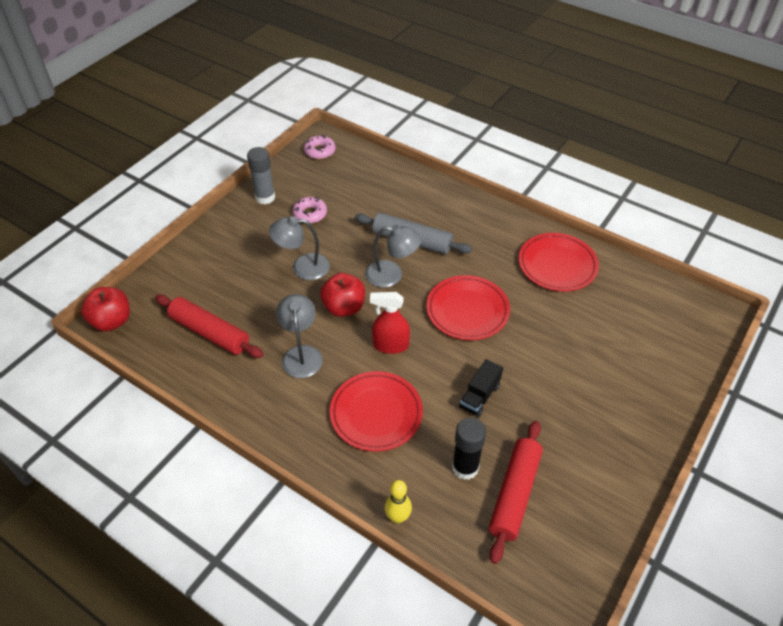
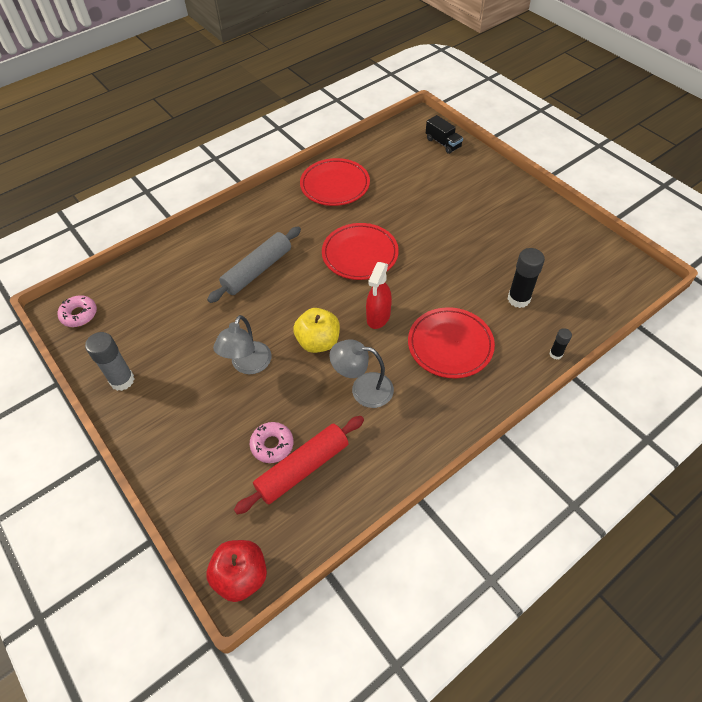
camera: 70 degrees left, 5 degrees up
(310, 214) = (173, 343): pink donut -> pink donut (272, 445)
(344, 307) = (318, 342): red apple -> yellow apple
(392, 275) = (294, 296): grey lamp -> none
(398, 517) = (555, 354): yellow bowling pin -> black glue stick
(479, 396) = (453, 271): black truck -> black truck (443, 143)
(515, 494) = (548, 276): red rolling pin -> none

